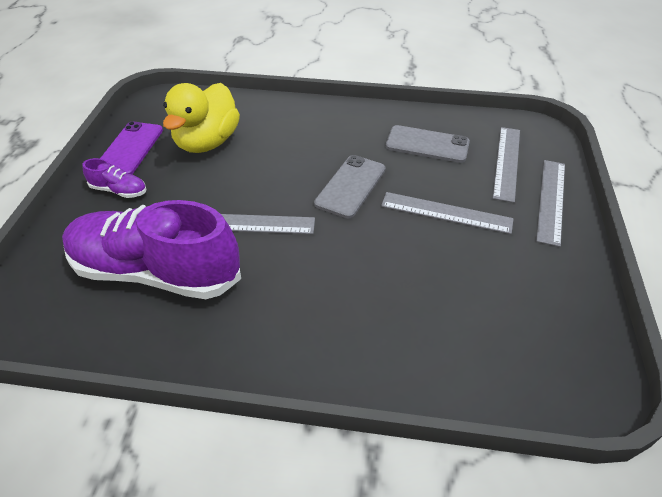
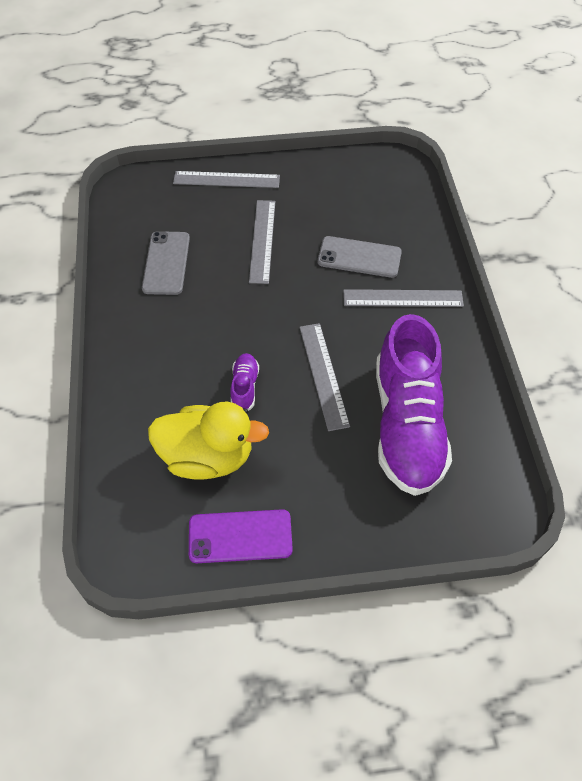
camera: 105 degrees left, 10 degrees up
(119, 190) = (315, 511): purple shoe -> purple shoe (244, 387)
(350, 186) = (247, 310): grey phone -> grey phone (359, 257)
(507, 162) = (181, 206): grey ruler -> grey ruler (402, 298)

